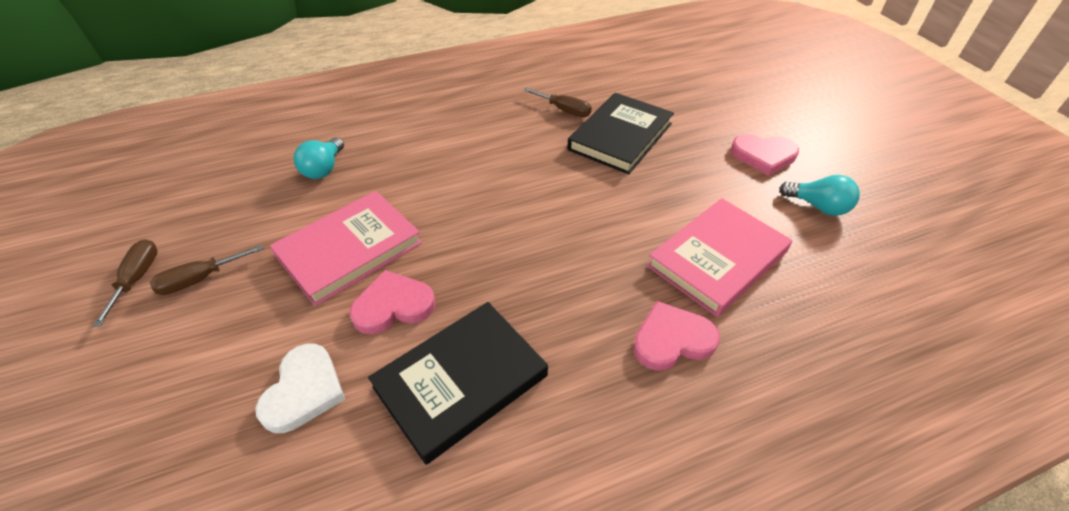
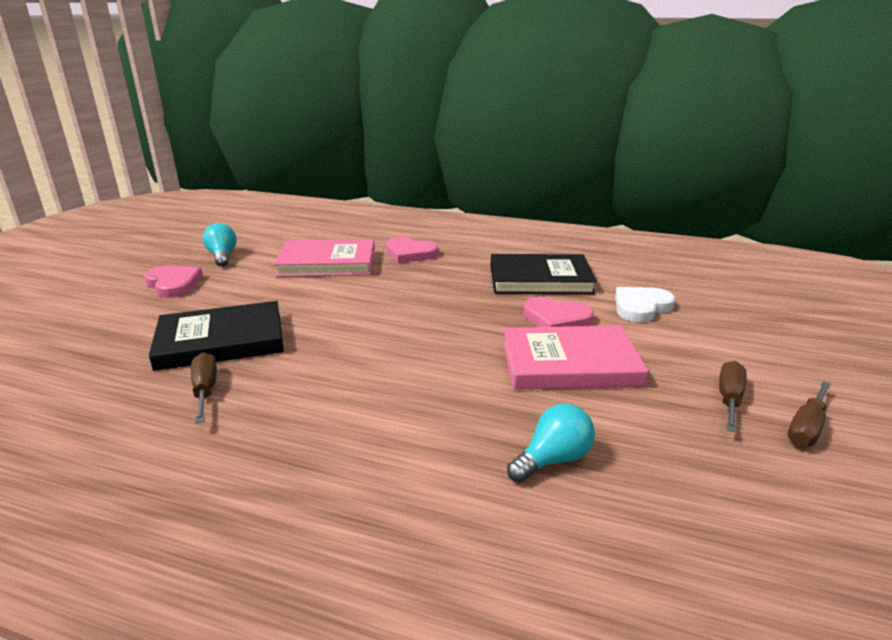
camera: 140 degrees left, 20 degrees down
(200, 279) = (729, 399): brown screwdriver -> brown screwdriver turned 75 degrees counterclockwise

